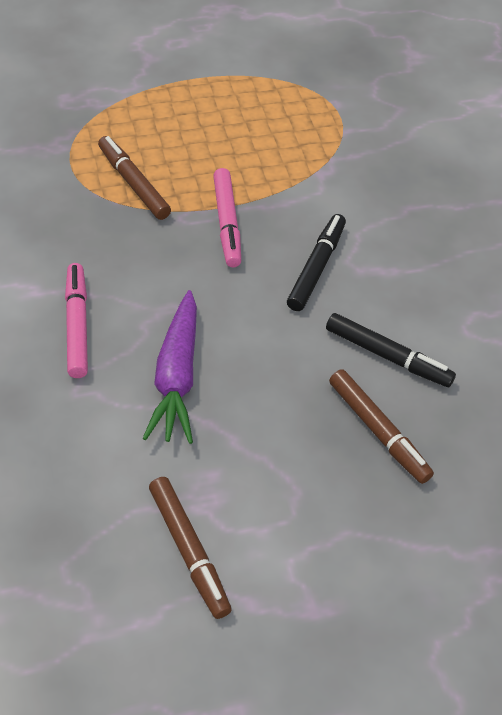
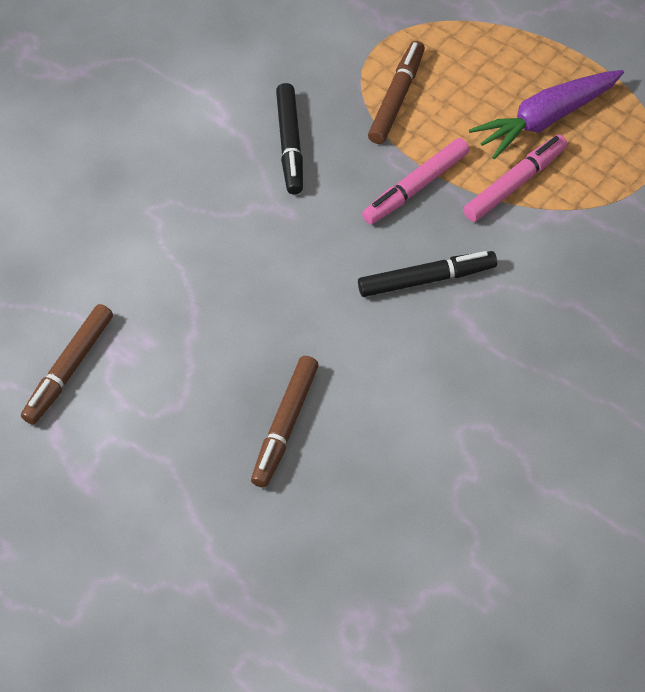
camera: 60 degrees right, 5 degrees up
(77, 325) = (212, 167): pink marker -> pink marker (515, 184)
(177, 376) = (219, 260): purple carrot -> purple carrot (546, 119)
(387, 356) = (373, 388): black marker -> black marker (290, 144)

